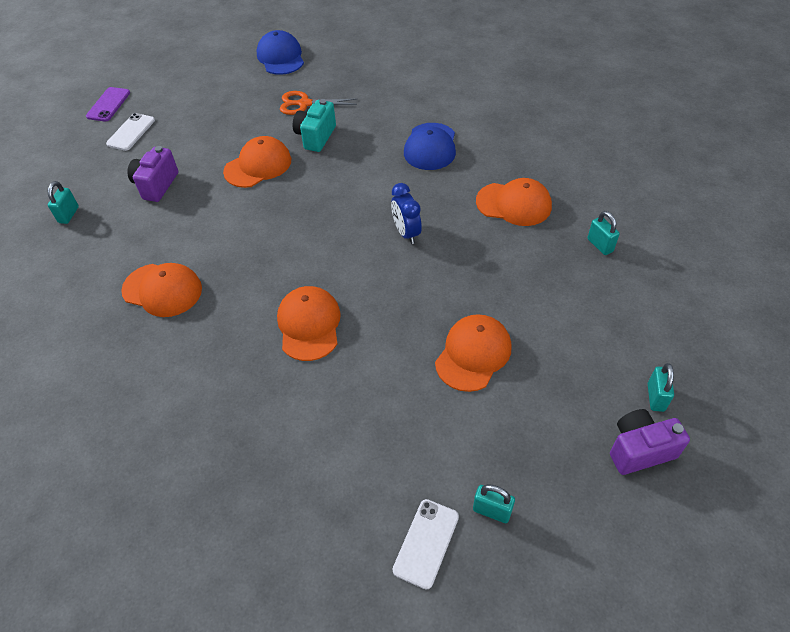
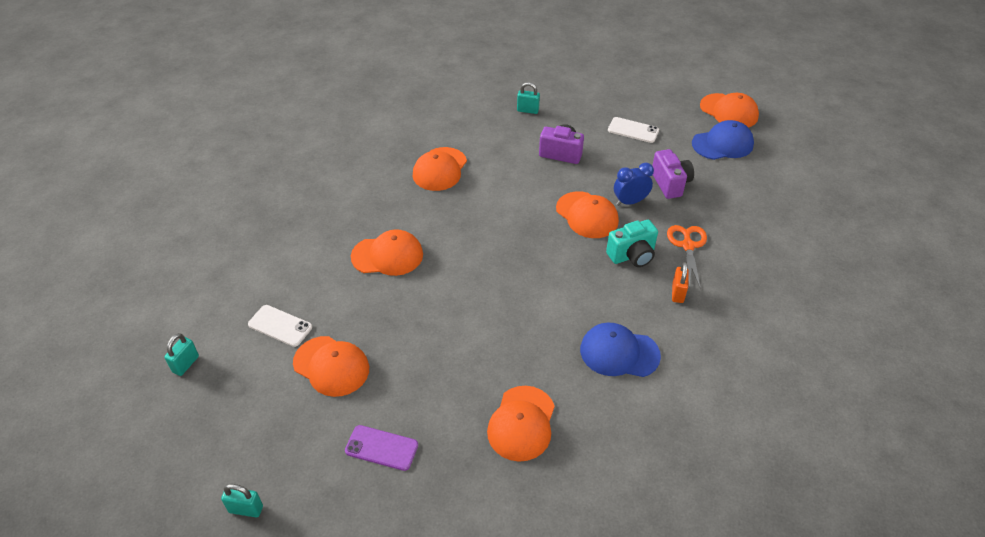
camera: 90 degrees right, 5 degrees down
(108, 104) = (672, 112): purple phone -> purple phone (381, 448)
(119, 69) = (729, 111): none -> orange cap
(280, 57) = (772, 224): blue cap -> blue cap (722, 144)
(316, 137) = (632, 255): turquoise camera -> turquoise camera turned 135 degrees clockwise
(361, 112) = (677, 293): none -> orange padlock
(406, 233) = (486, 325): blue clock -> blue clock (630, 202)
(426, 543) = (177, 322): white phone -> white phone (280, 326)
(600, 245) = (449, 500): turquoise padlock -> none
(639, 450) = (199, 481): purple camera -> purple camera (670, 184)

